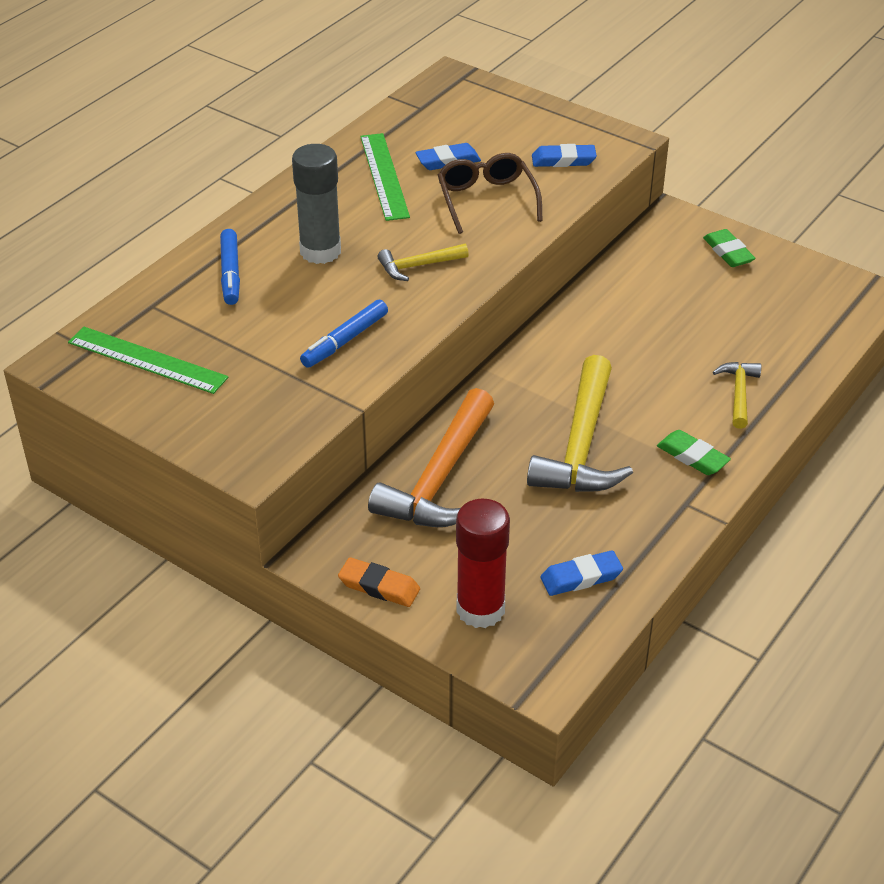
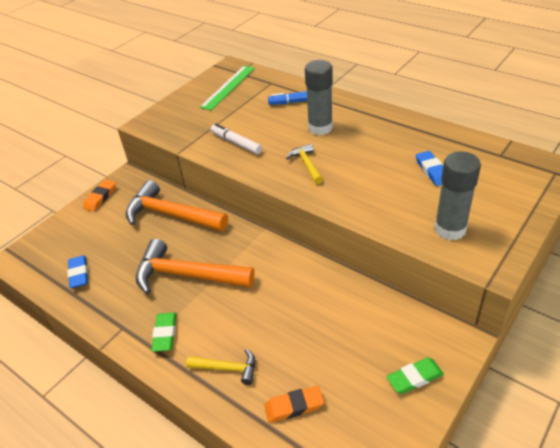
camera: 95 degrees right, 0 degrees up
(345, 341) = (236, 143): blue marker -> white marker
(384, 176) = (406, 145): green ruler -> none
(480, 609) = (72, 234): red glue stick -> none
(486, 200) = (386, 191): brown glasses -> none
(563, 160) = (450, 229): blue eraser -> grey glue stick
(581, 445) = (187, 275): yellow hammer -> orange hammer
(692, 457) = (165, 334): green eraser -> green eraser turned 45 degrees counterclockwise
(780, 338) = (294, 406): none -> orange eraser

